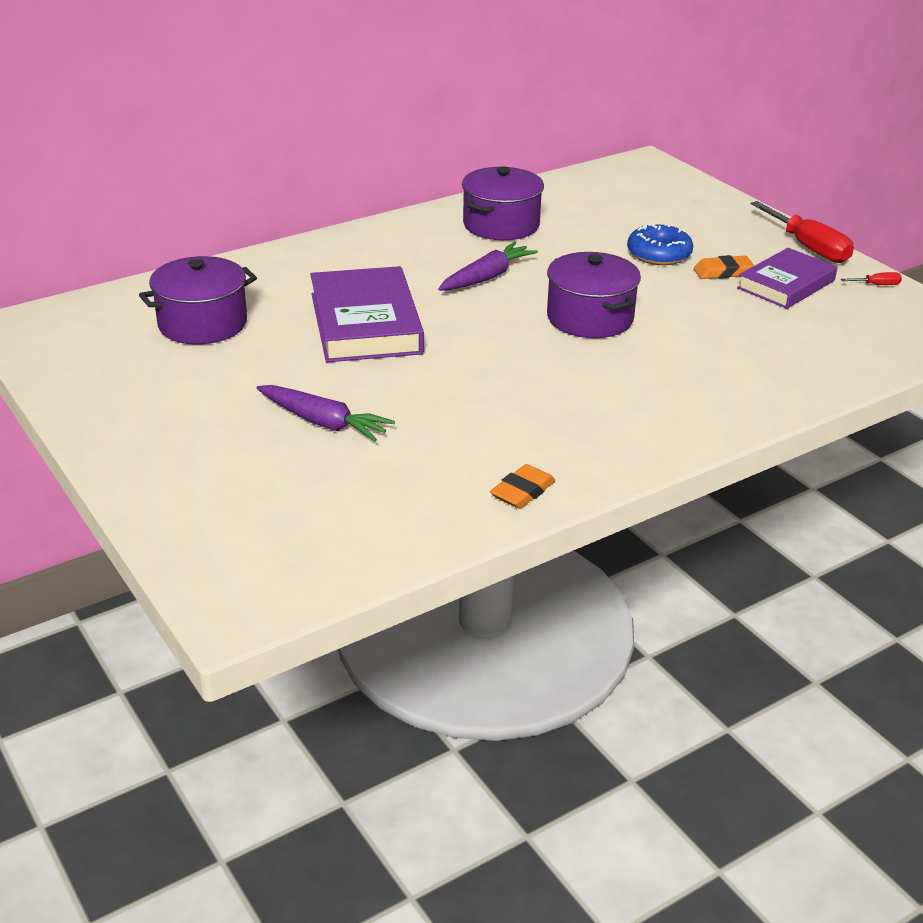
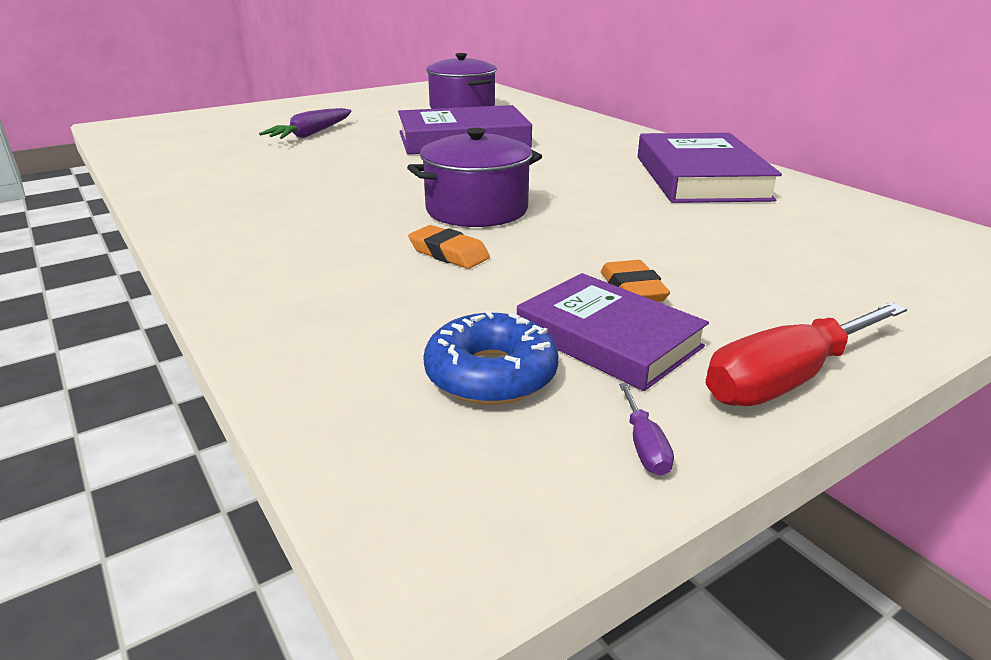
camera: 90 degrees right, 5 degrees down
(486, 277) = (564, 172): purple carrot -> none
(501, 225) = (700, 178): purple pot -> purple book
(522, 492) = (168, 181): orange eraser -> orange eraser (448, 253)
(659, 254) = (671, 250): blue donut -> blue donut (491, 374)
(877, 285) = (644, 446): red screwdriver -> purple screwdriver

